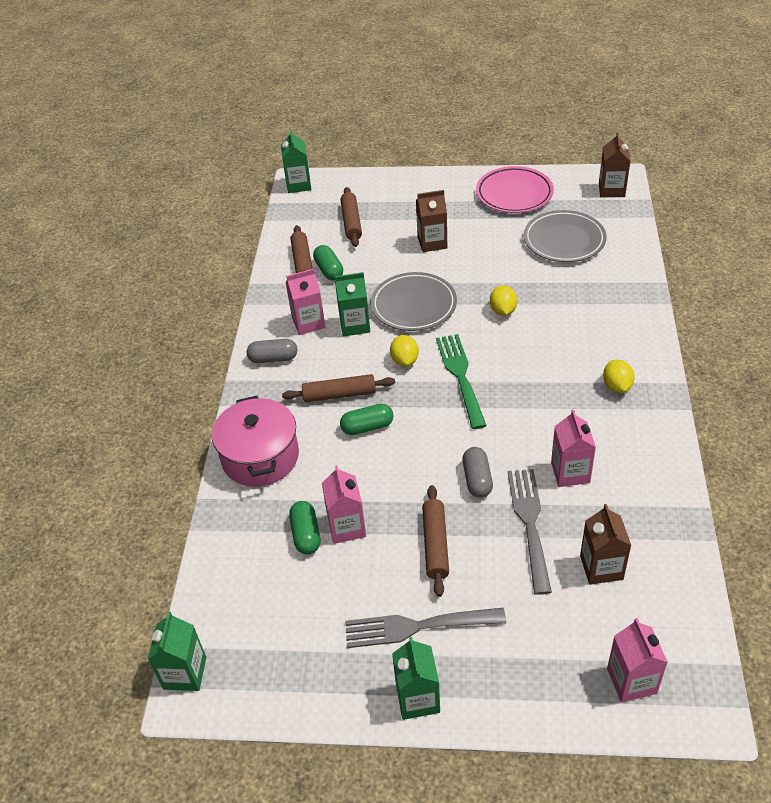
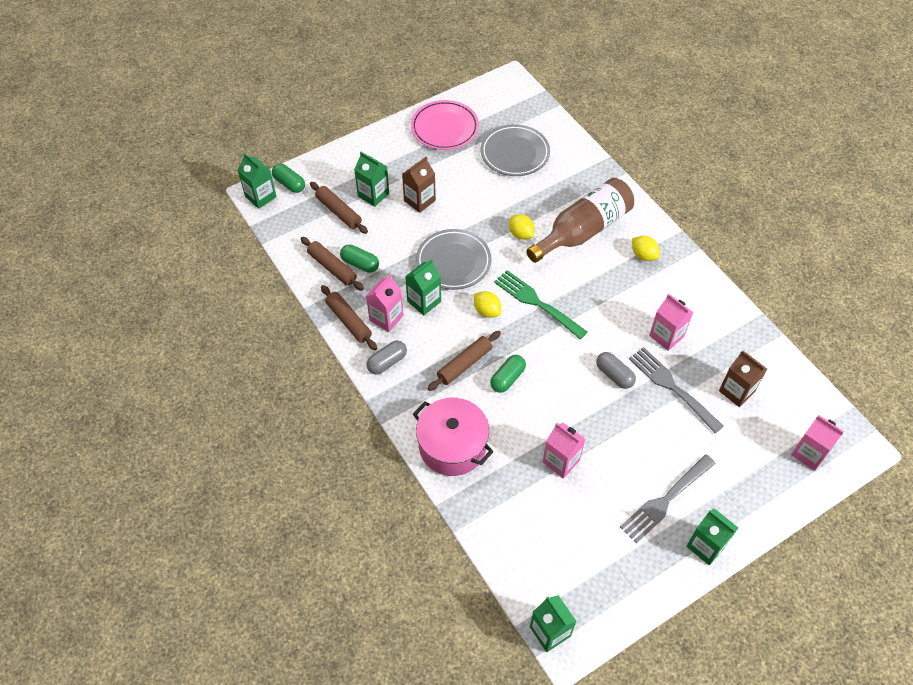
camera: 40 degrees left, 10 degrees up
(306, 534) = (539, 483): green capsule -> green capsule (289, 184)
(395, 221) = (373, 195): none -> green carton
(435, 544) = (628, 437): brown rolling pin -> brown rolling pin (349, 321)
(571, 335) = (583, 230): none -> brown bottle
(611, 190) = (513, 94): brown carton -> none

